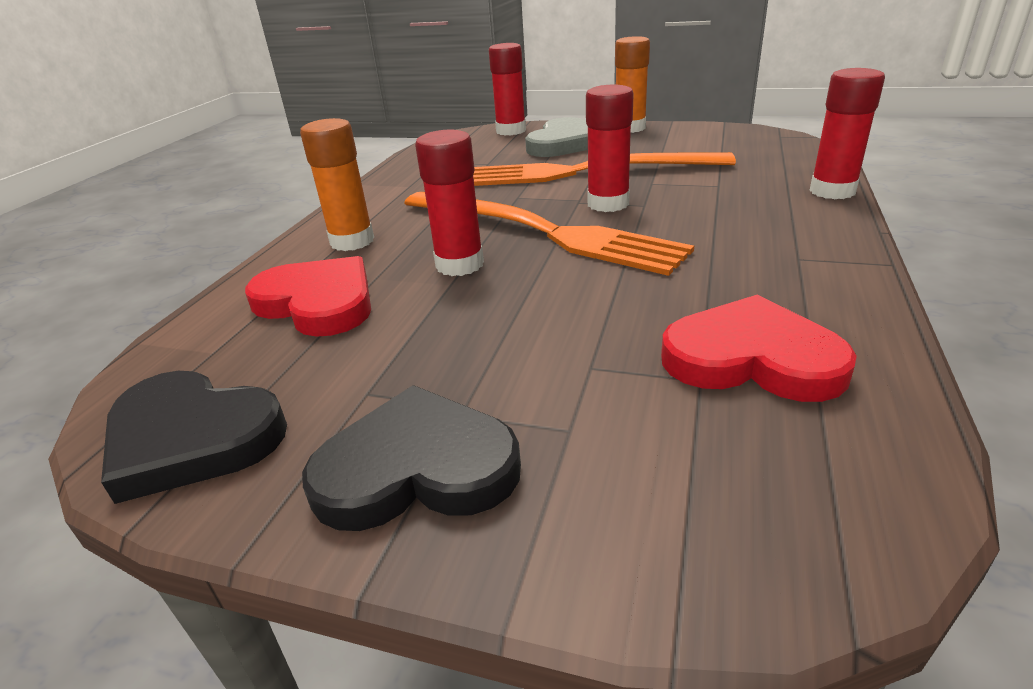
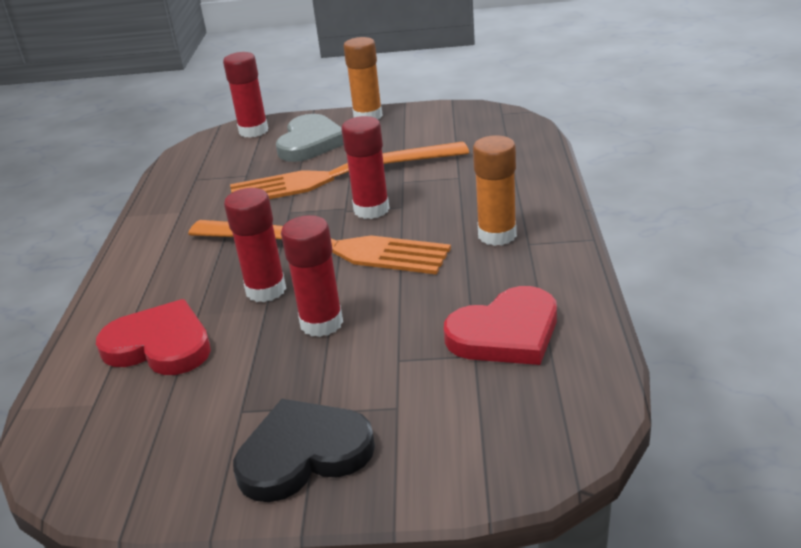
camera: 15 degrees left, 0 degrees up
(192, 438) = (124, 470): black heart -> none
(352, 241) = (157, 281): orange glue stick -> orange glue stick (497, 235)
(752, 358) = (506, 333): red heart -> red heart turned 150 degrees clockwise
(832, 191) = (548, 173): red glue stick -> red glue stick (321, 323)

